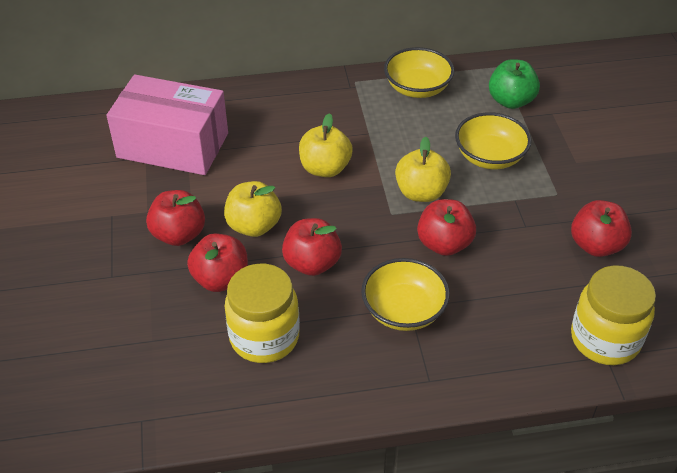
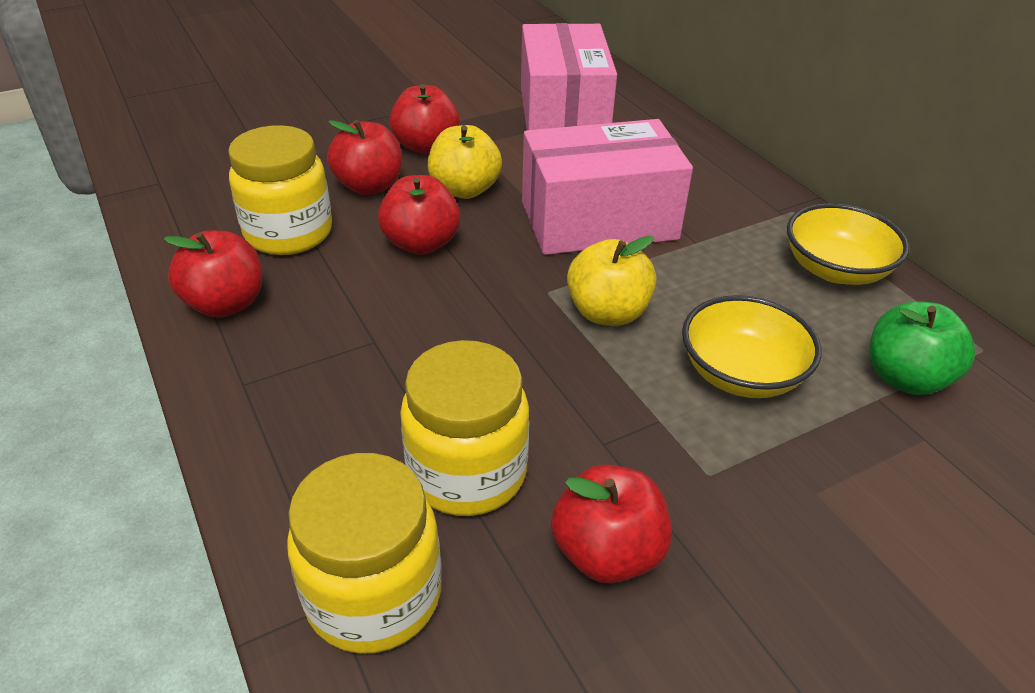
camera: 70 degrees right, 5 degrees down
(325, 168) = (599, 220): yellow apple -> pink box
(403, 310) = (366, 336): yellow bowl -> none
(444, 244) = (513, 354): red apple -> red apple (225, 304)
(533, 286) = (467, 473): none -> yellow jar

